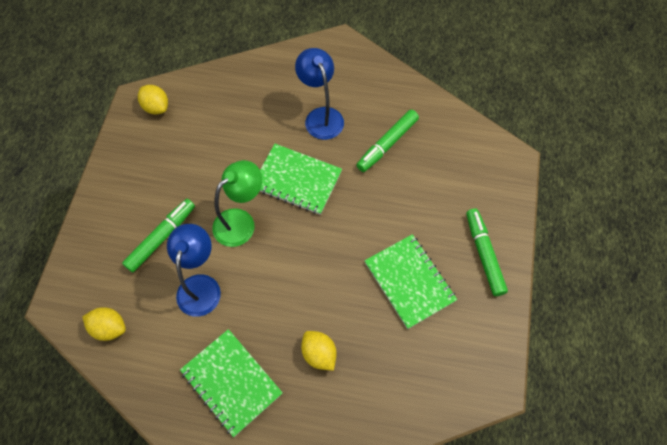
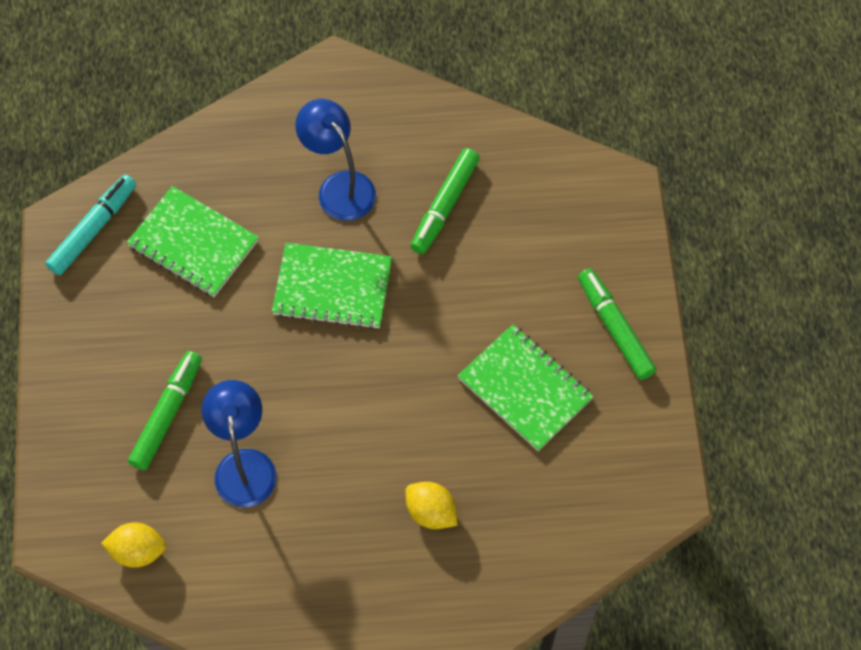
camera: 15 degrees left, 0 degrees up
(156, 107) = (93, 229): yellow lemon -> turquoise marker
(231, 382) = (326, 577): green notebook -> green notebook (193, 243)
(241, 221) = (271, 364): green lamp -> none

